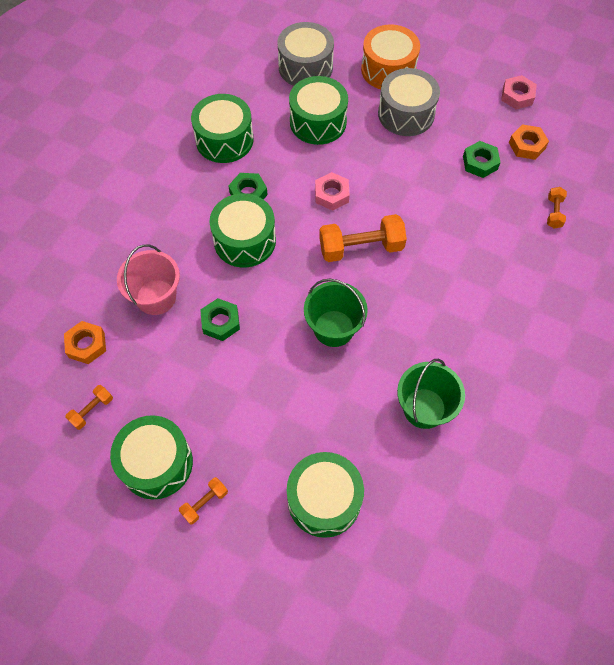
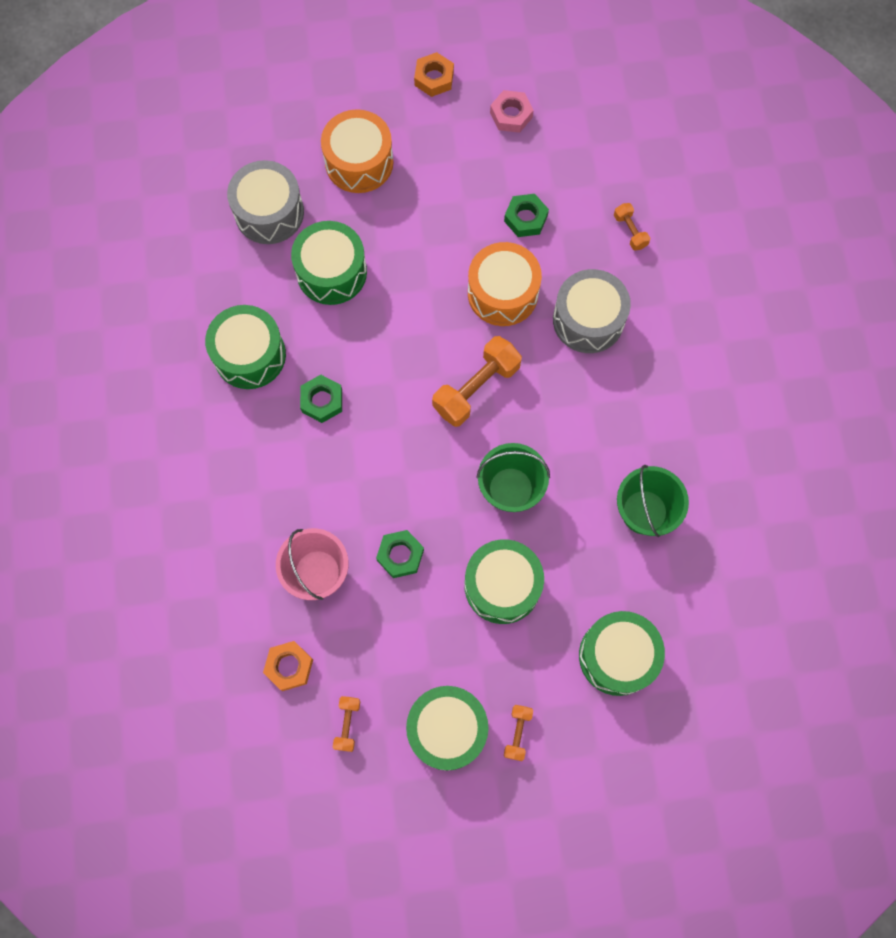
camera: 35 degrees left, 10 degrees up
(245, 240) = (358, 455): green drum -> green drum (502, 586)
(331, 194) = (406, 348): pink nut -> none
(406, 114) = (414, 206): grey drum -> grey drum (588, 320)
(427, 199) = (503, 293): none -> orange drum
(527, 145) = (557, 169): orange nut -> orange nut (434, 78)

